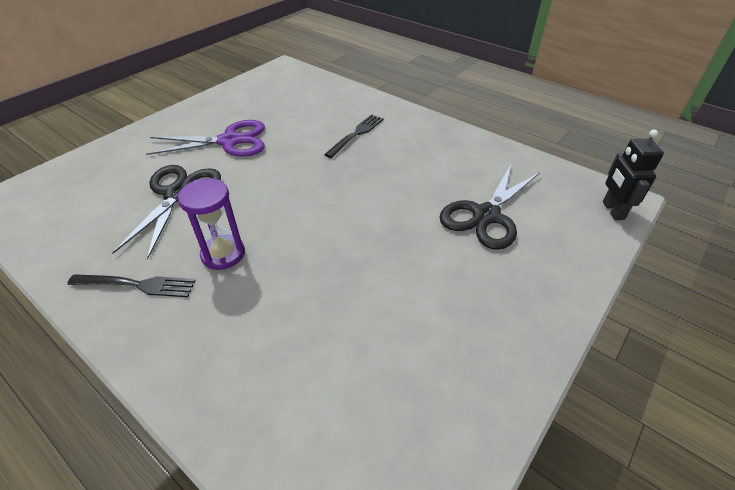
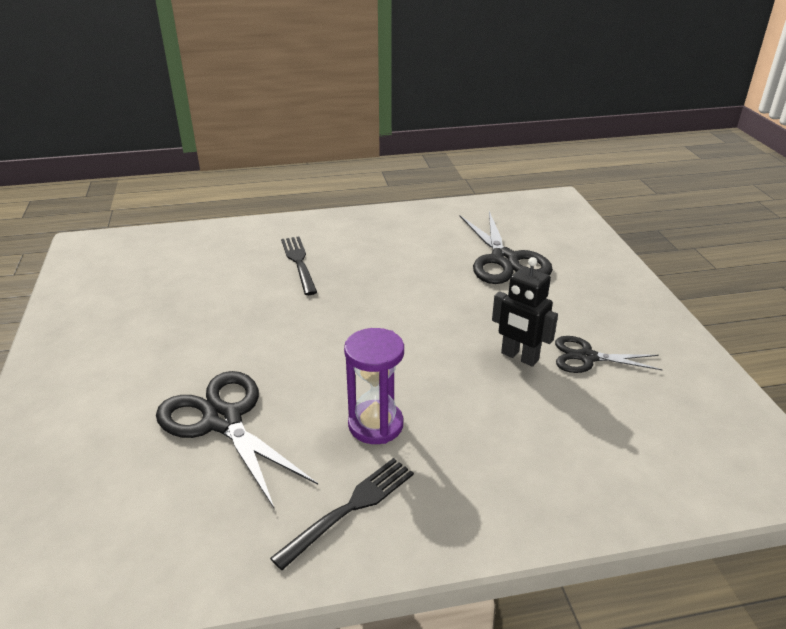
camera: 50 degrees left, 10 degrees down
(229, 141) = (177, 343): purple scissors -> none
(410, 327) = (587, 357): none -> black scissors
(612, 210) = (563, 210): black robot -> black robot (519, 357)

